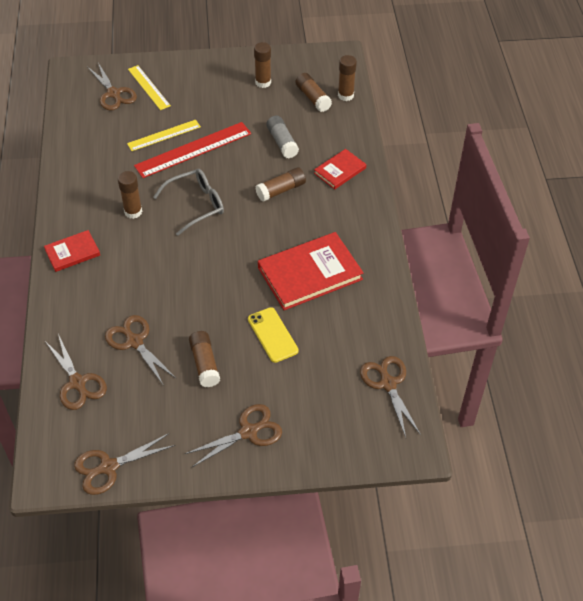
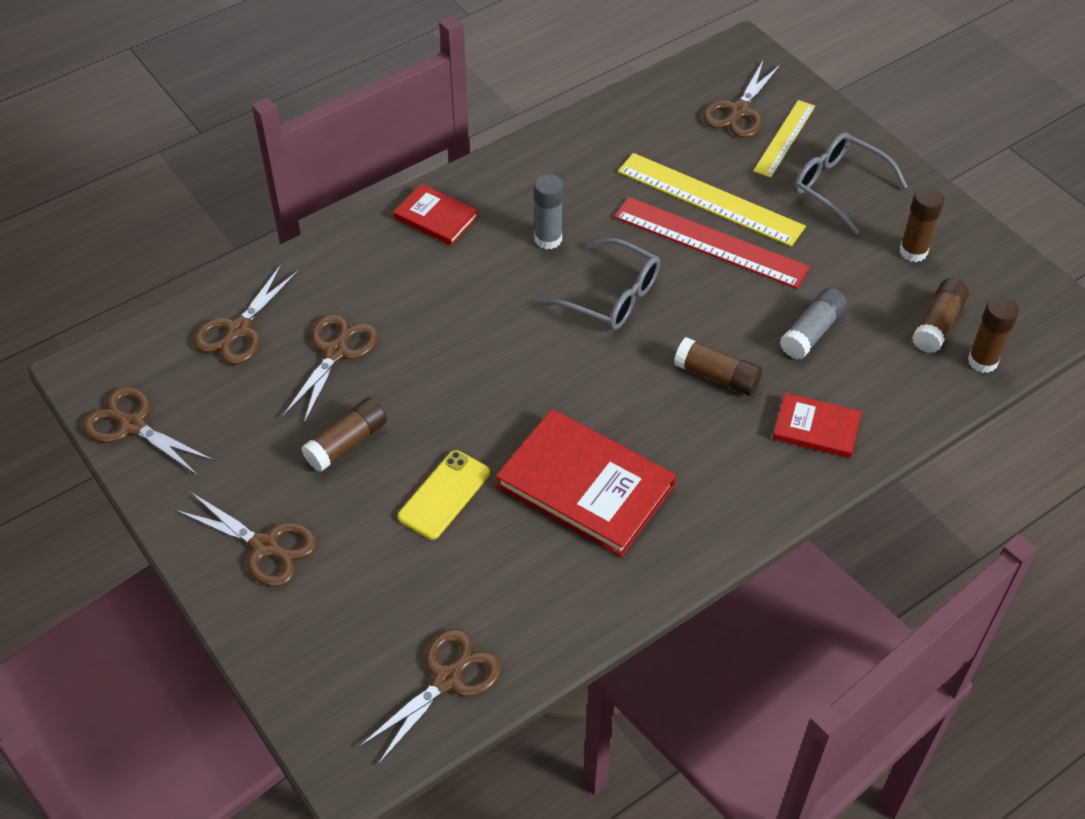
camera: 60 degrees right, 0 degrees up
(133, 212) = (548, 239): brown glue stick -> grey glue stick
(164, 135) = (710, 199): yellow ruler -> yellow ruler, size x1.61
(199, 86) = (838, 187): none -> grey glasses

